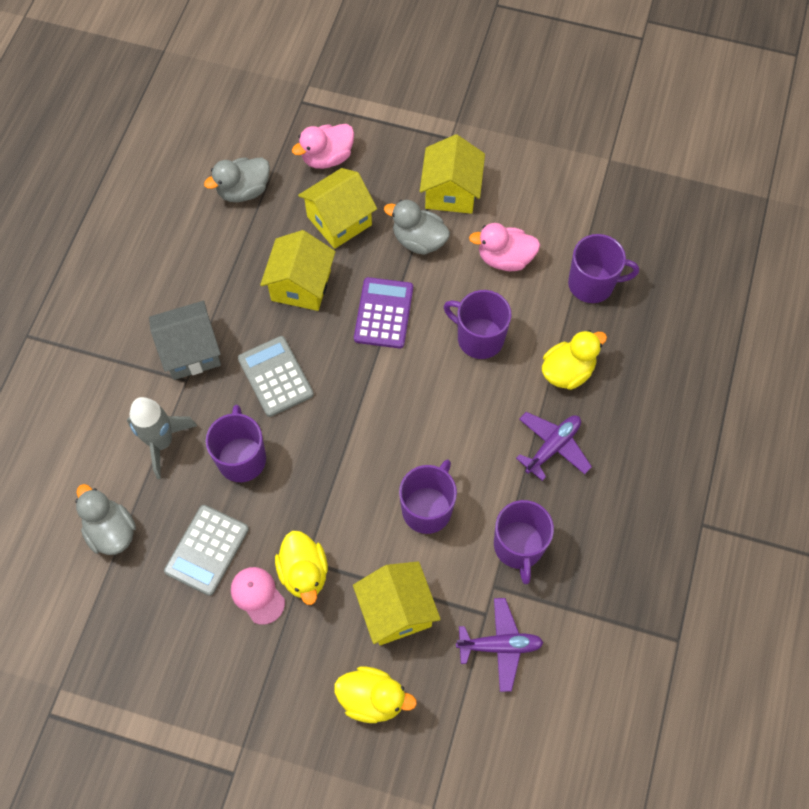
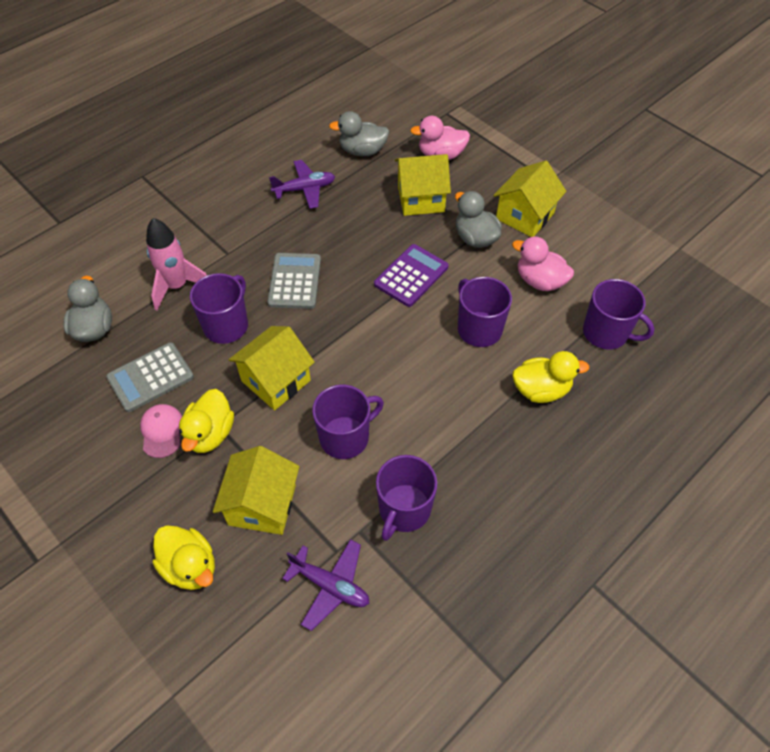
camera: 30 degrees right, 10 degrees down
(161, 442) = (177, 286): grey rocket -> pink rocket
(191, 351) = (245, 236): grey house -> none
(301, 285) = (360, 229): yellow house -> yellow house (276, 380)
(552, 447) = (488, 443): purple plane -> purple plane (305, 189)

